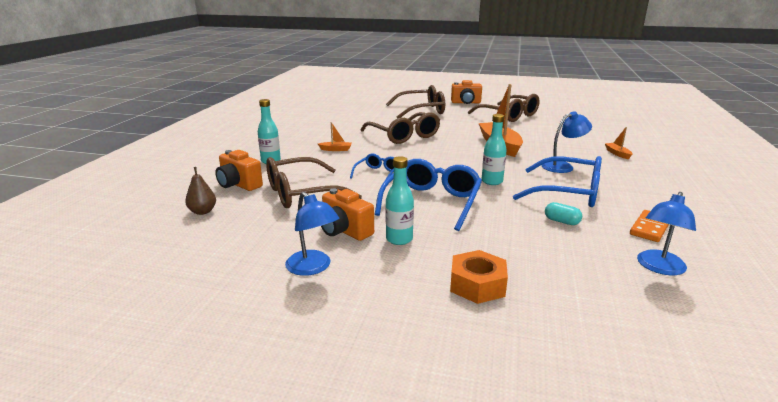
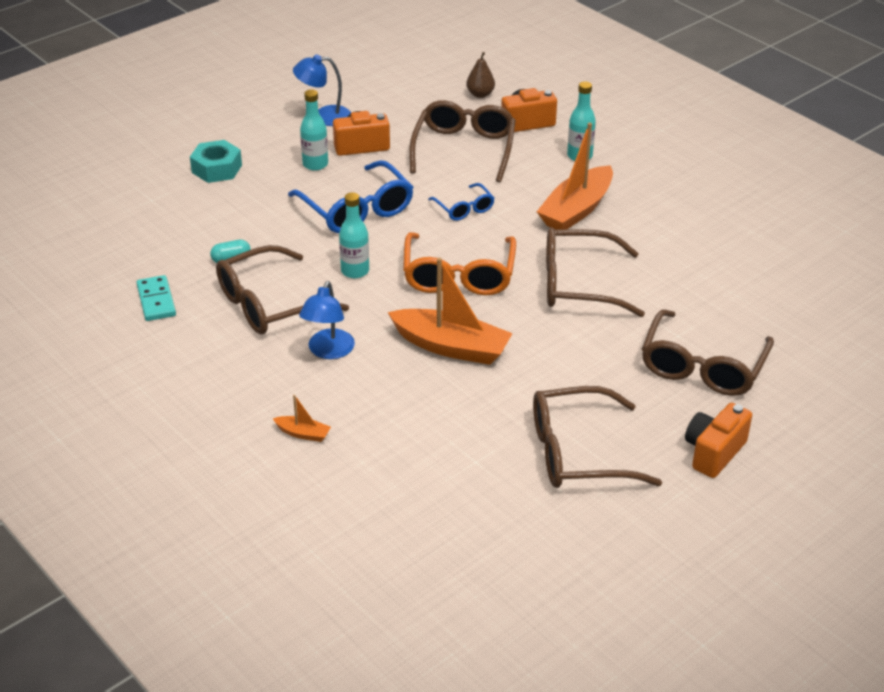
camera: 125 degrees right, 15 degrees up
(336, 149) = (576, 210): orange boat -> orange boat, size x2.27
(444, 158) = (458, 275): none -> orange glasses
(477, 285) = (216, 169): orange nut -> turquoise nut
(568, 193) = (269, 304): blue glasses -> brown glasses
(650, 228) = (156, 300): orange domino -> turquoise domino
(659, 268) = (119, 258): blue lamp -> none

